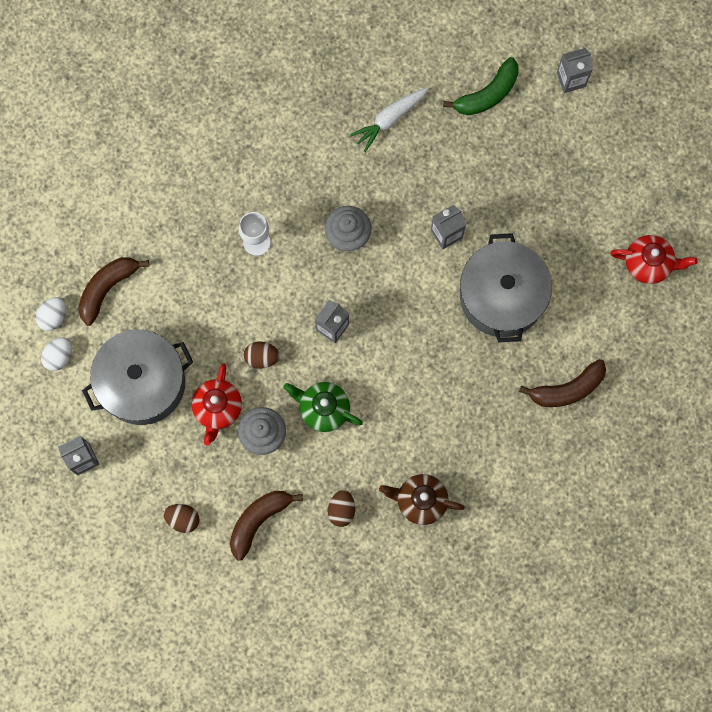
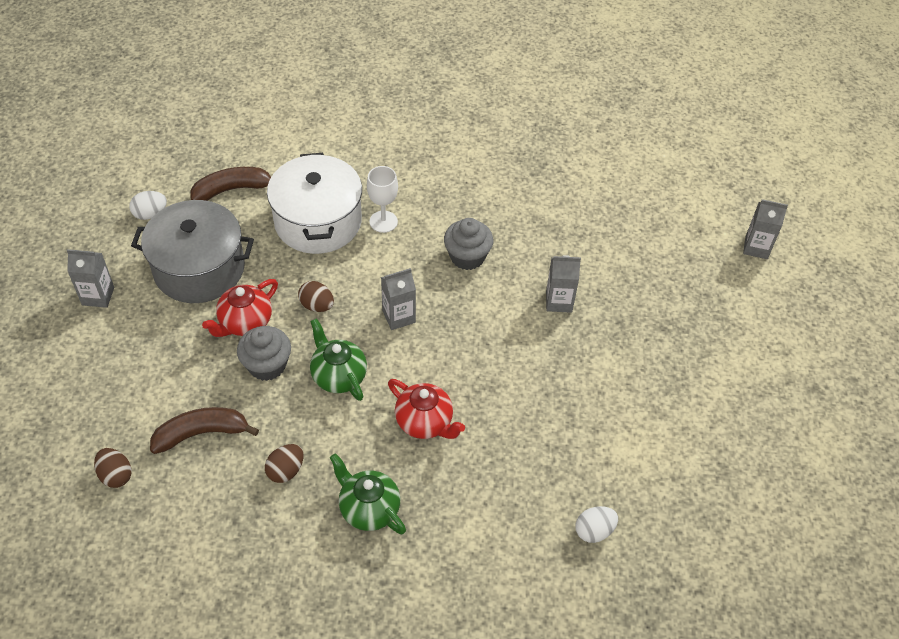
camera: 30 degrees right, 25 degrees down
(53, 317) = (172, 186): white egg -> white egg (594, 531)
(183, 519) = (136, 391): brown egg -> brown egg (116, 475)
(203, 276) = (318, 221): none -> white pot
(390, 119) = (567, 196): white carrot -> none
(420, 501) = (368, 508): brown teapot -> green teapot
(487, 94) = (669, 221): green banana -> none
(501, 296) = (578, 377): grey pot -> none
(567, 389) = (592, 494): brown banana -> none
(648, 264) = (748, 429): red teapot -> red teapot (425, 422)

